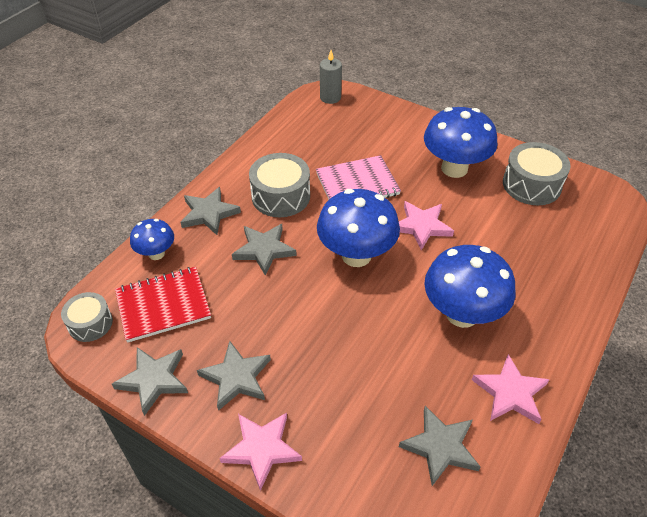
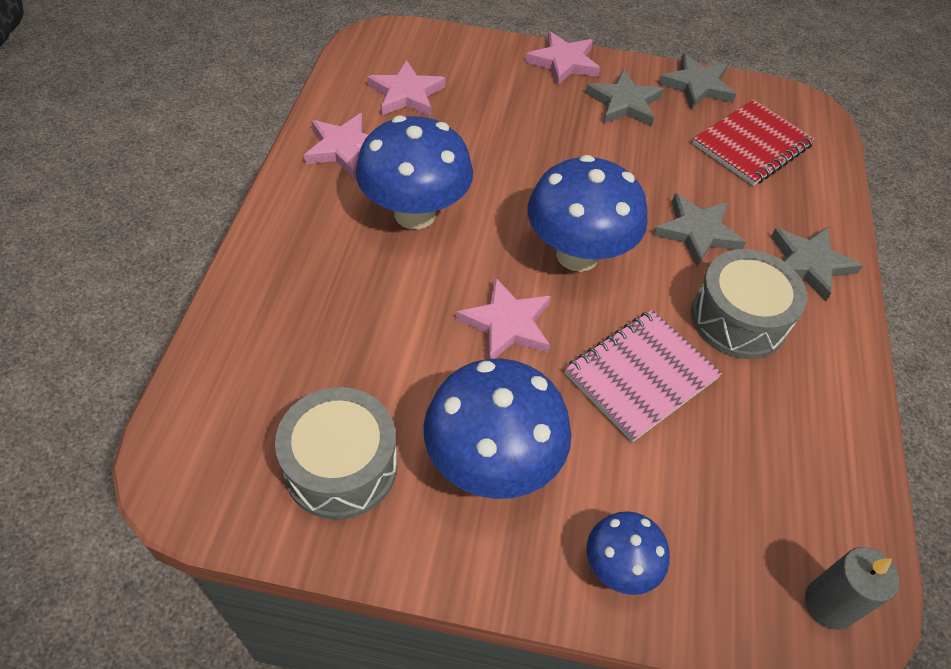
camera: 155 degrees right, 5 degrees up
(90, 323) = (803, 114): grey drum -> none
(156, 254) = (816, 195): blue mushroom -> blue mushroom (619, 567)
(440, 447) = (406, 94): grey star -> pink star

